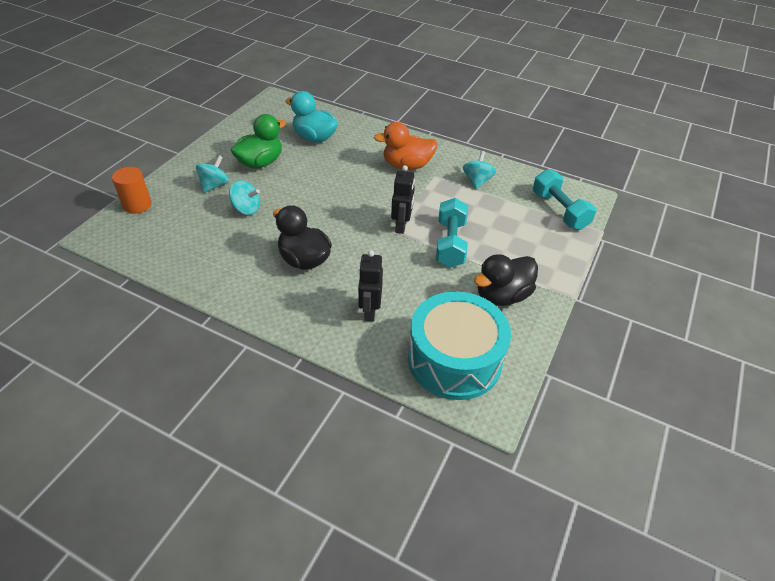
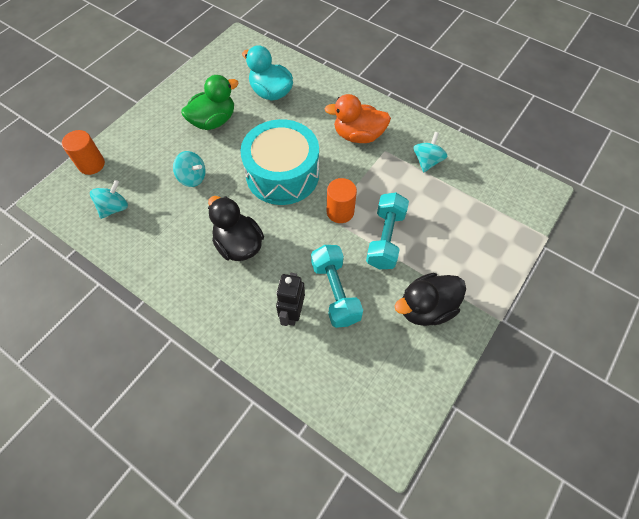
camera: 10 degrees right, 15 degrees up
(214, 185) = (166, 146): turquoise spinning top -> turquoise spinning top (114, 208)
(401, 226) = (340, 212): black robot -> orange cylinder
(454, 359) = (365, 379): turquoise drum -> turquoise drum (282, 174)
(559, 211) = (506, 207): turquoise dumbbell -> turquoise dumbbell (335, 292)

